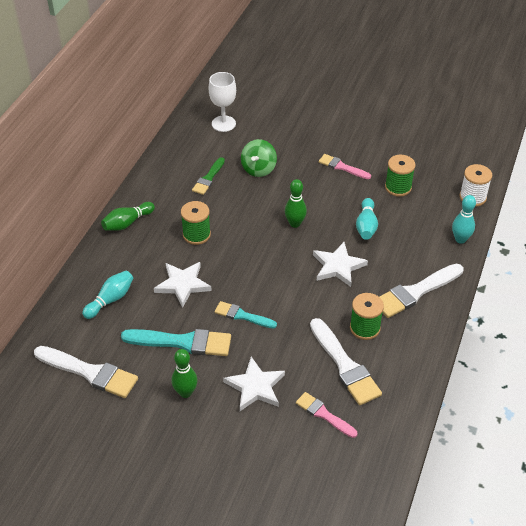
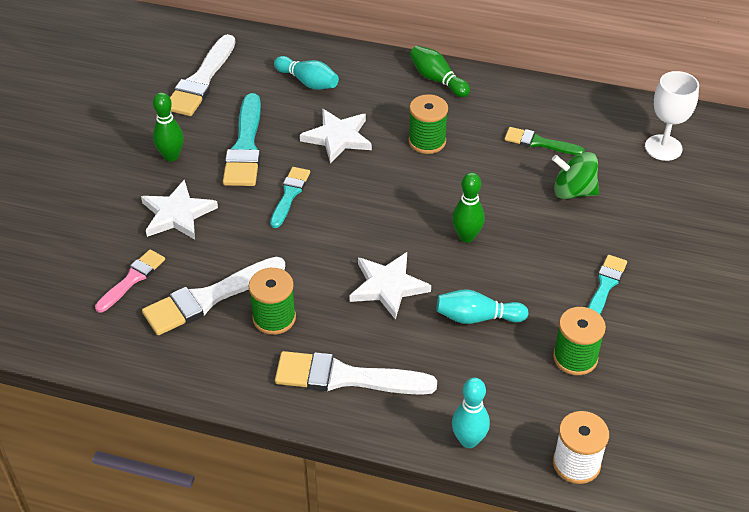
camera: 85 degrees right, 0 degrees up
(342, 167) = (605, 286): pink brush -> turquoise brush
(415, 292) = (346, 377): white brush -> white brush turned 45 degrees counterclockwise

